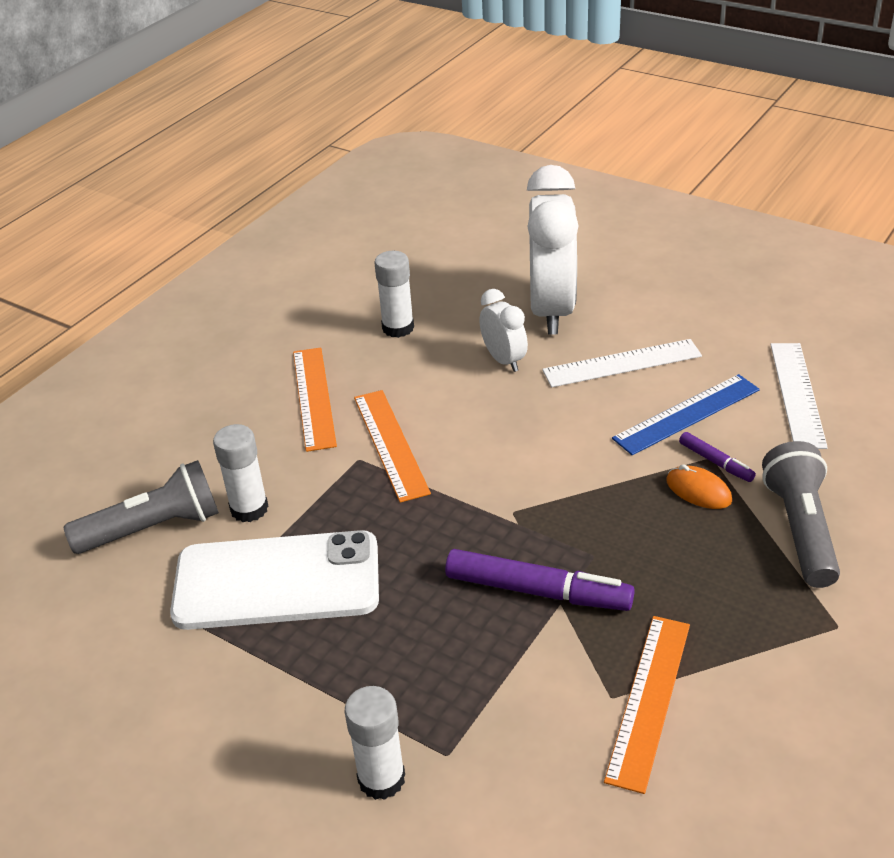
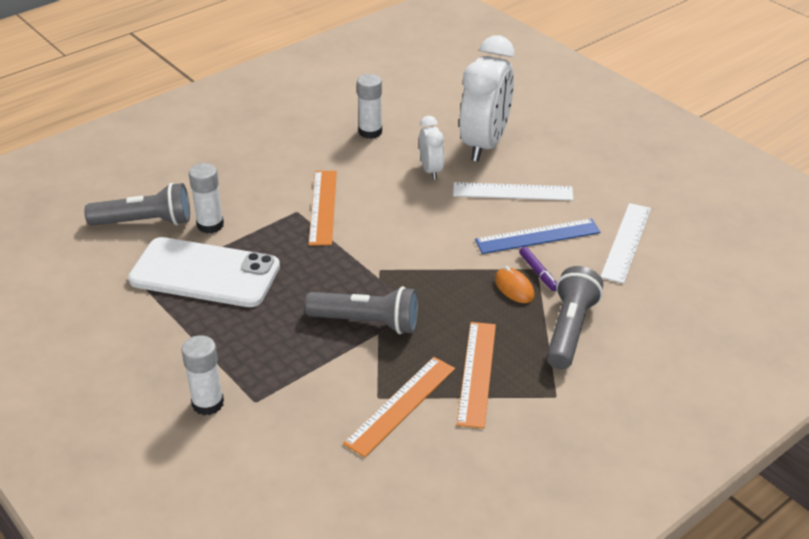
camera: 15 degrees right, 0 degrees up
(313, 397) = (288, 165): orange ruler -> orange ruler (476, 373)
(537, 591) = (367, 322): purple marker -> grey flashlight

